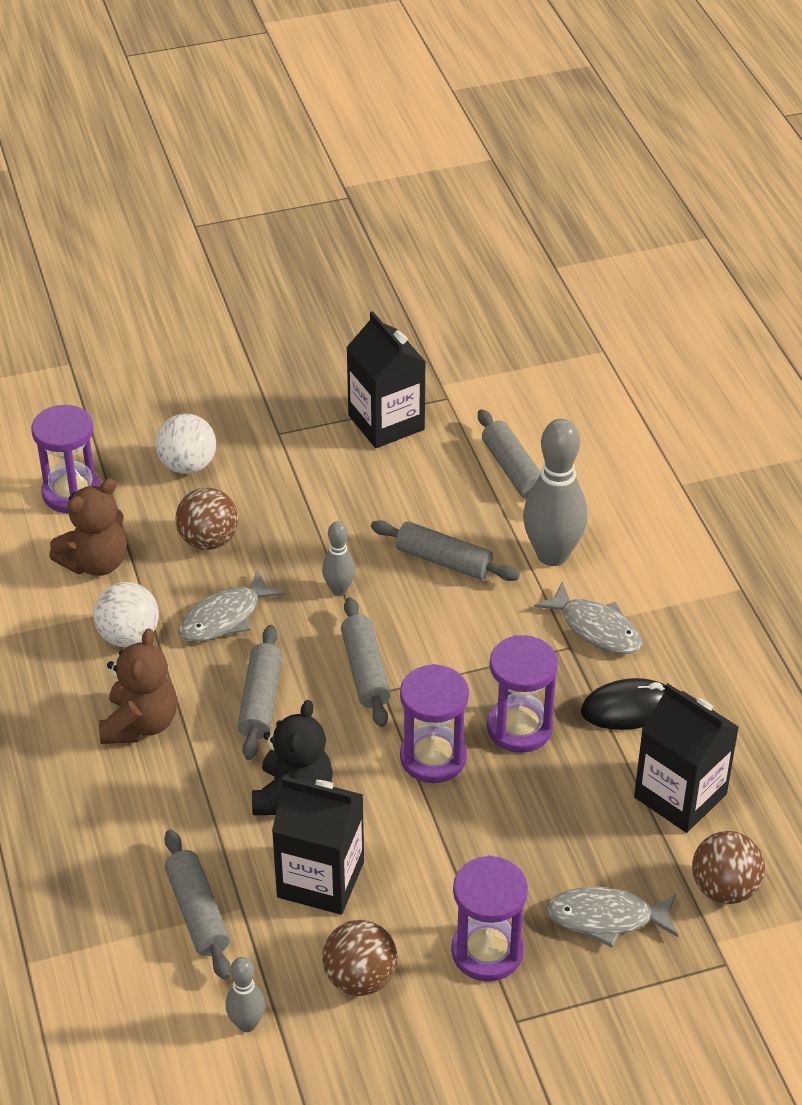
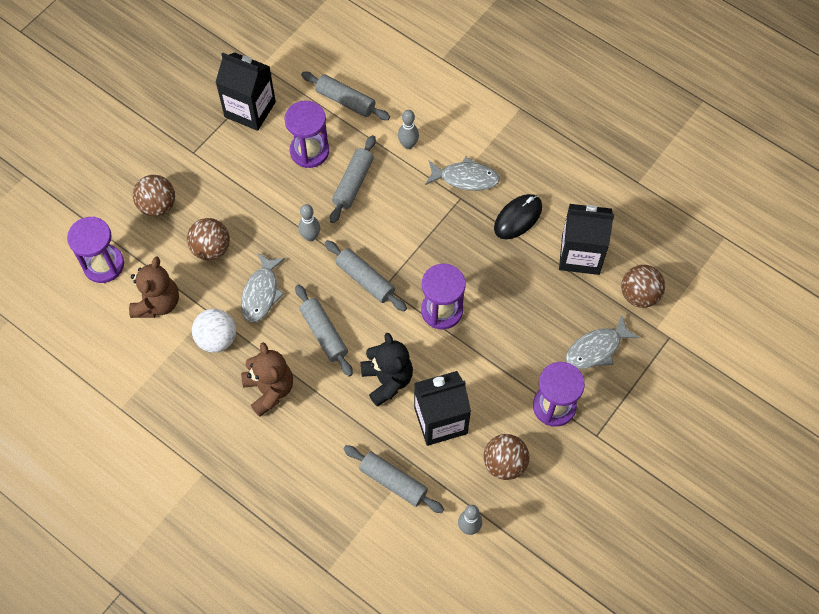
camera: 35 degrees left, 20 degrees up
(188, 465) = (157, 205): white ball -> brown ball
(444, 561) = (353, 183): grey rolling pin -> grey rolling pin turned 60 degrees counterclockwise
(519, 728) = (472, 264): purple hourglass -> purple hourglass (309, 151)
(552, 555) = (408, 144): grey bowling pin -> grey bowling pin, size x0.51

